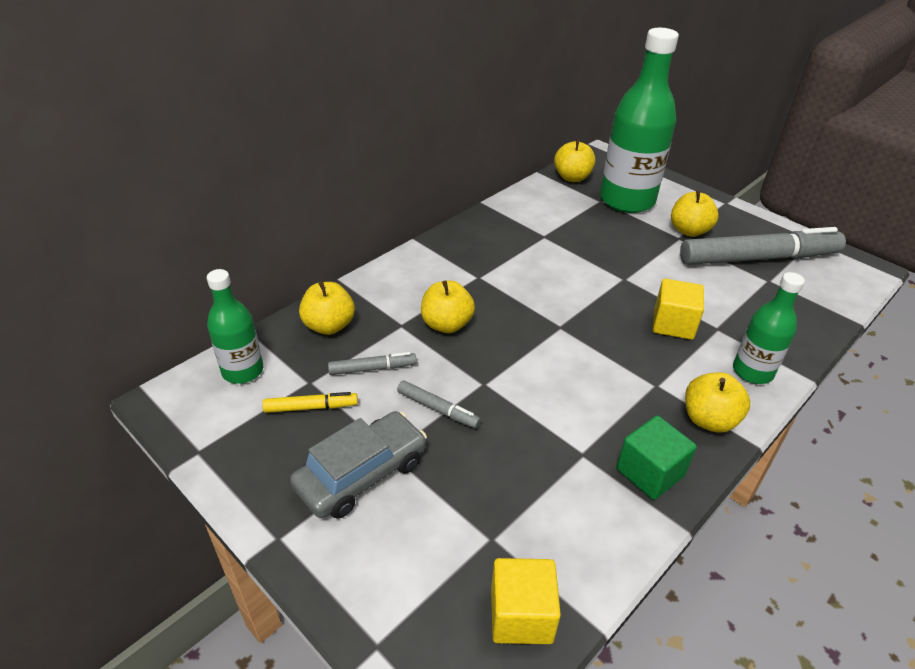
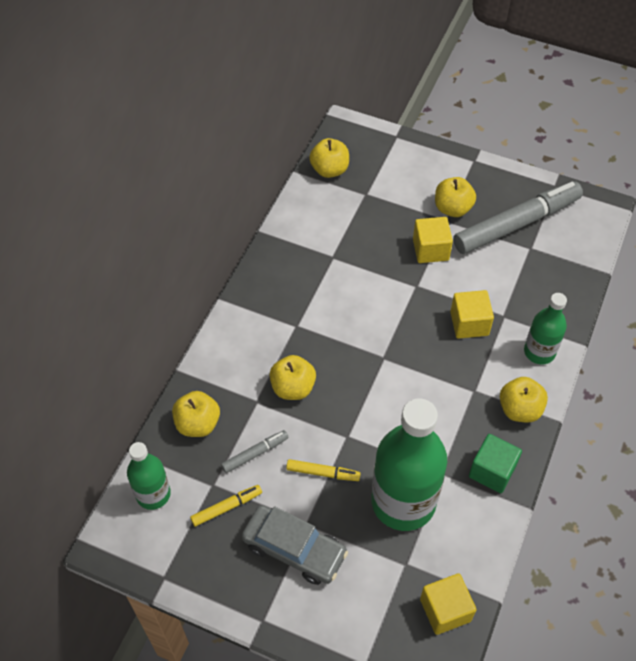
camera: 20 degrees left, 15 degrees up
(362, 474) = (294, 549): grey car -> grey car turned 90 degrees clockwise
(438, 409) = (323, 473): grey marker -> yellow marker
(627, 200) = (388, 186): green bottle -> green bottle (403, 502)
(652, 255) = (430, 250): none -> yellow cube

